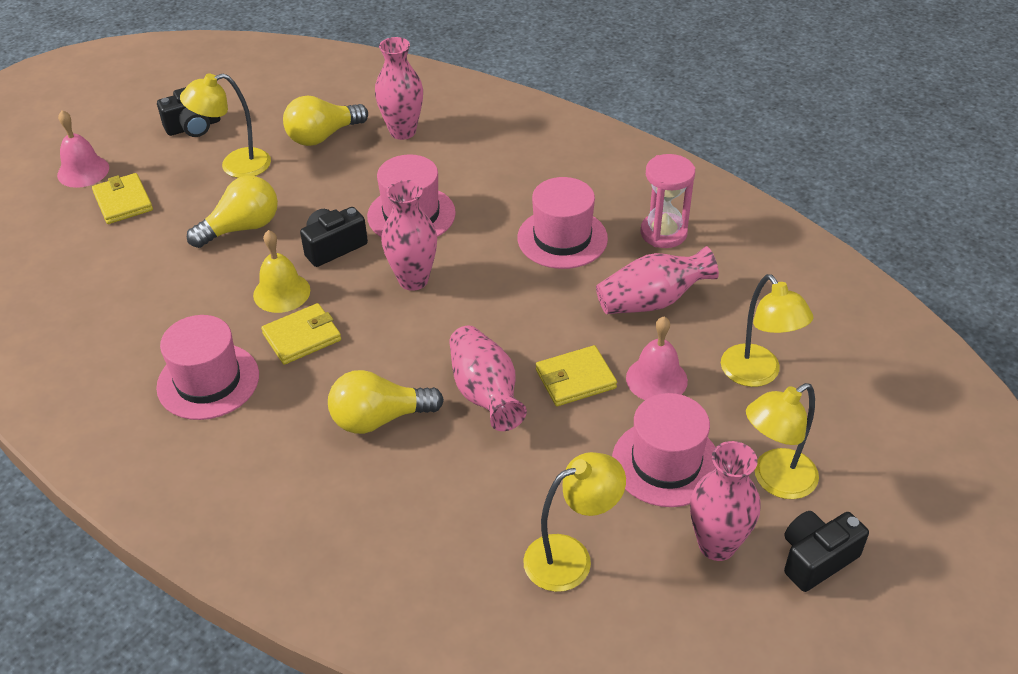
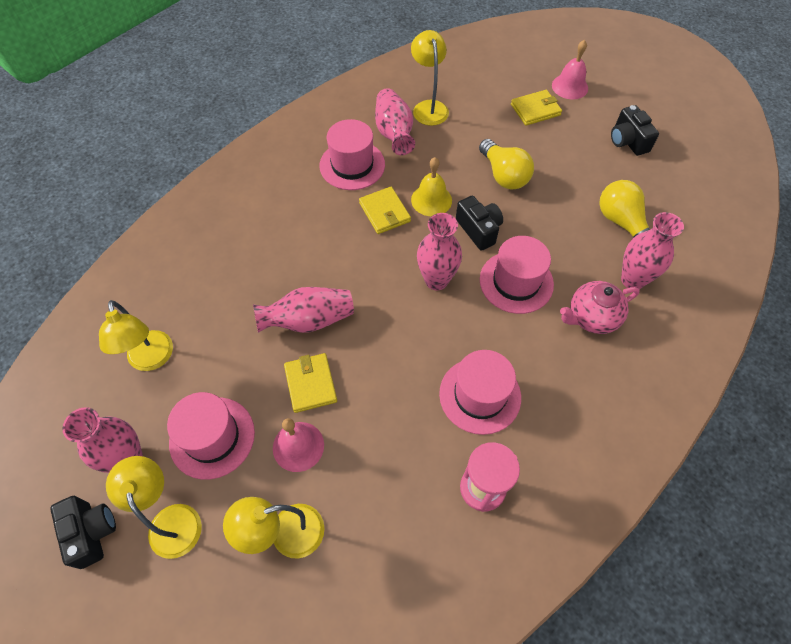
camera: 95 degrees right, 15 degrees up
(235, 166) = (579, 168): yellow lamp -> yellow lamp (428, 107)
(379, 418) = (299, 255): yellow light bulb -> none
(454, 160) = (591, 317): none -> pink teapot
(652, 301) = (390, 459): pink vase -> pink vase (394, 133)

